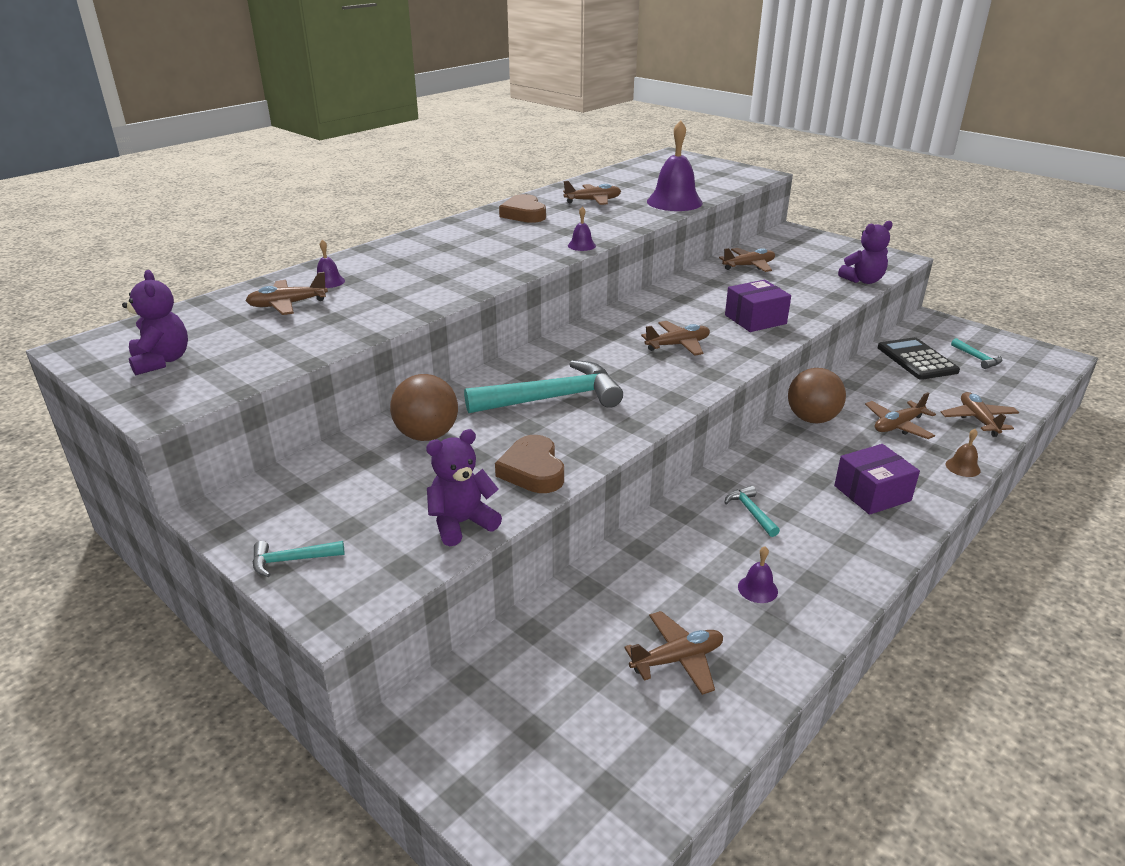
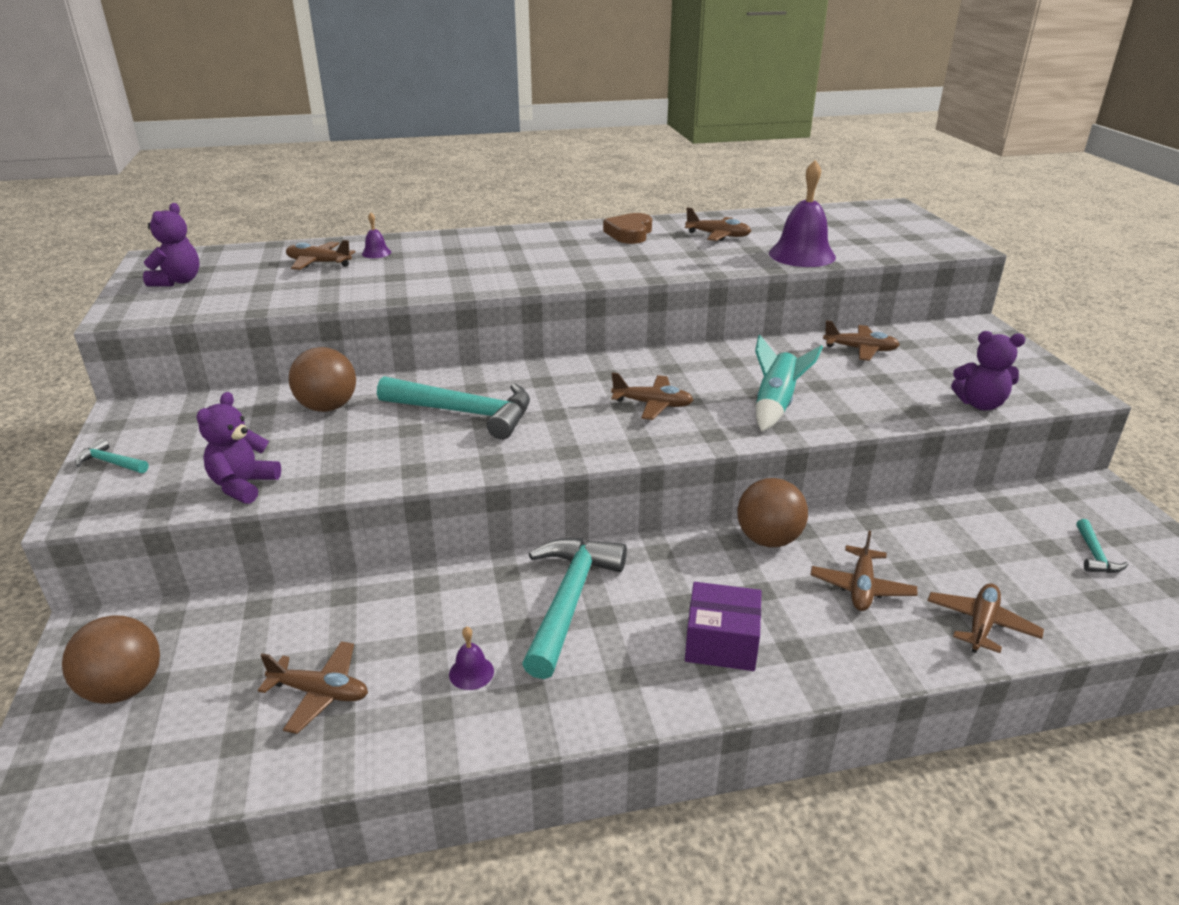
camera: 35 degrees right, 0 degrees up
(461, 523) = (243, 485): purple teddy bear -> purple teddy bear turned 75 degrees counterclockwise
(516, 747) = (124, 688): none -> brown ball
(532, 470) = (355, 467): brown heart -> none
(581, 245) = (629, 275): purple bell -> none
(751, 512) = (569, 600): turquoise hammer -> turquoise hammer, size x2.22
(755, 319) = (775, 406): purple box -> turquoise rocket
(898, 426) = (861, 587): brown plane -> brown plane turned 75 degrees counterclockwise
(916, 359) = (1001, 526): black calculator -> none
(962, 467) = (875, 666): brown bell -> none

